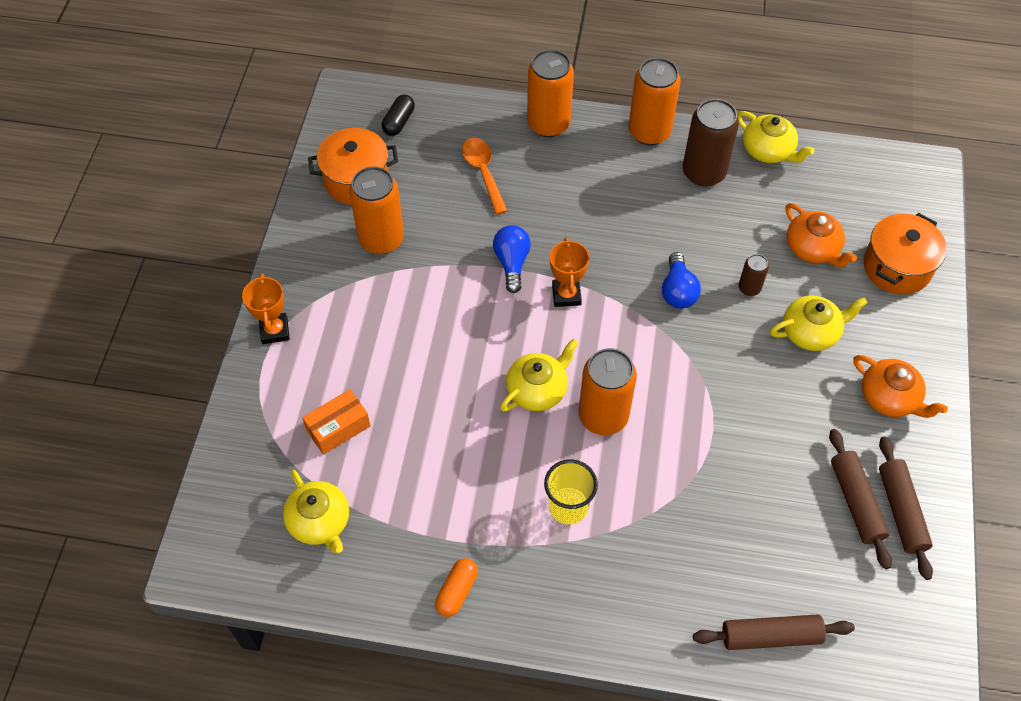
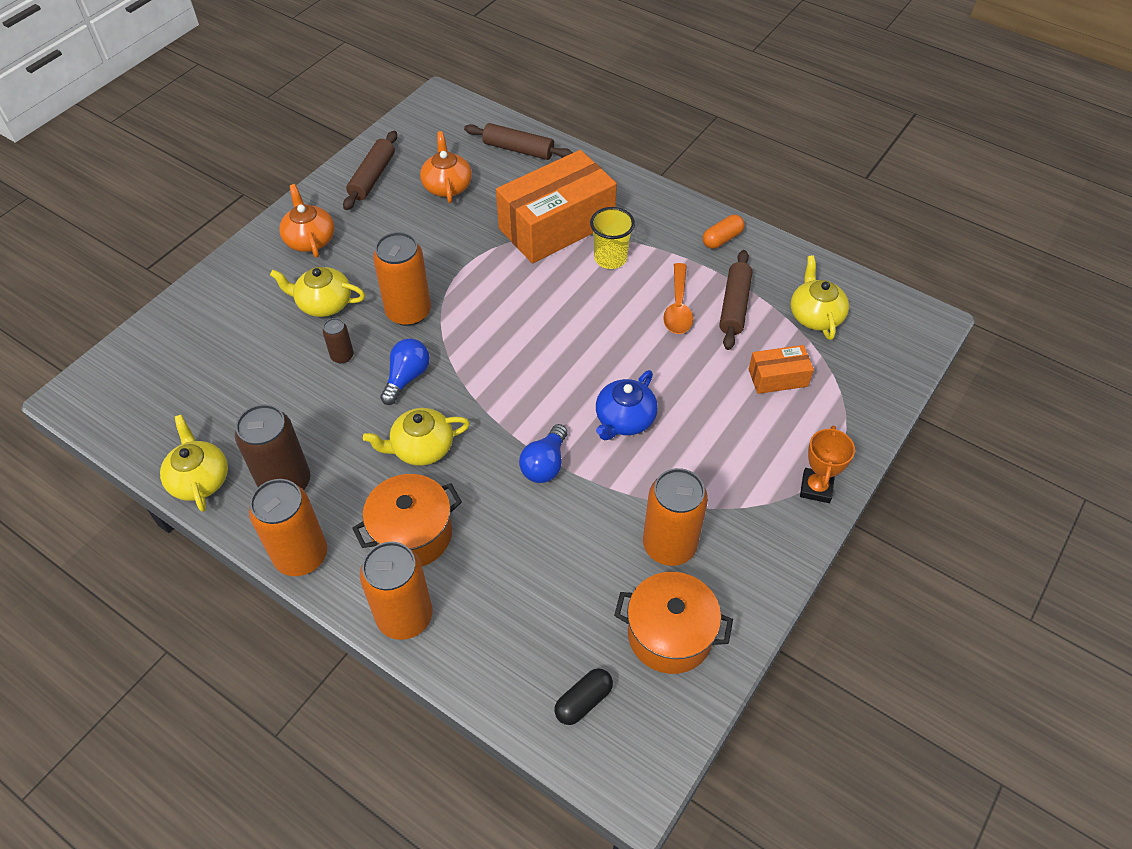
camera: 155 degrees left, 5 degrees down
(465, 328) = (624, 419): none -> blue teapot
(483, 172) = (517, 582): orange spoon -> orange spoon (678, 307)
(538, 389) = (586, 344): yellow teapot -> yellow teapot (421, 447)
(566, 295) = (511, 413): orange trophy -> none
(603, 416) = (543, 306): orange can -> orange can (408, 312)
(652, 529) = (556, 225): none -> orange box
(812, 248) = (255, 367): orange teapot -> orange teapot (447, 186)
(856, 502) = (398, 192): brown rolling pin -> brown rolling pin (734, 306)
(896, 267) = (201, 324): orange pot -> orange pot (412, 534)

